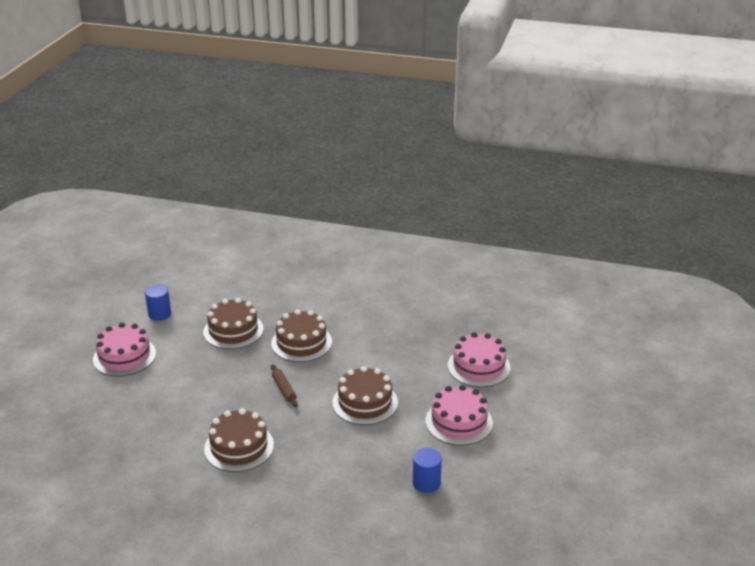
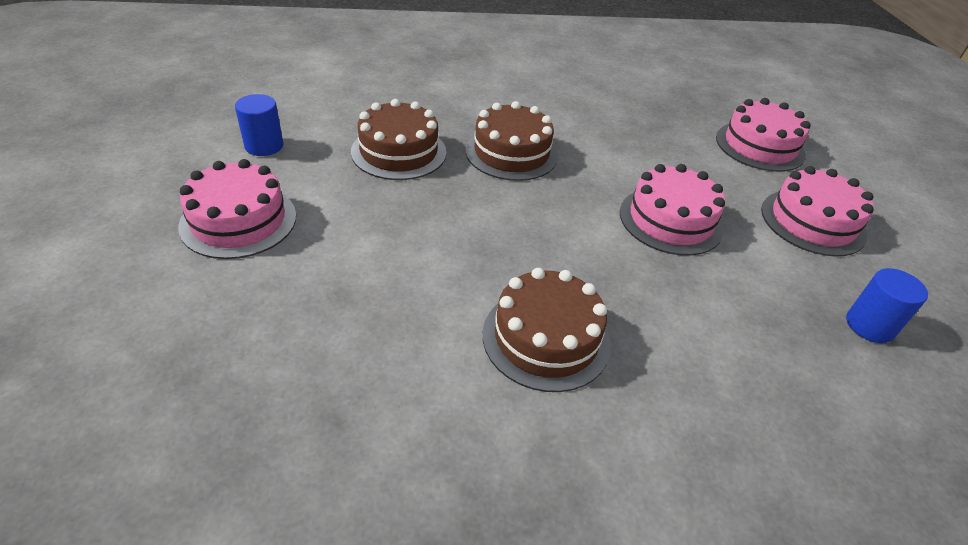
camera: 25 degrees left, 10 degrees up
(284, 389) = (541, 224): brown rolling pin -> none
(365, 402) = (670, 220): brown cake -> pink cake

